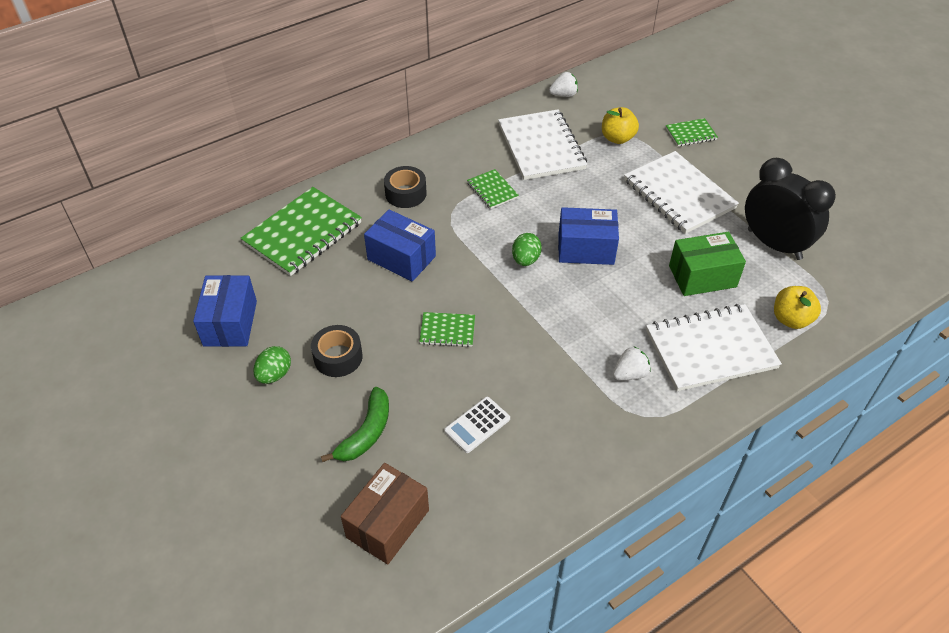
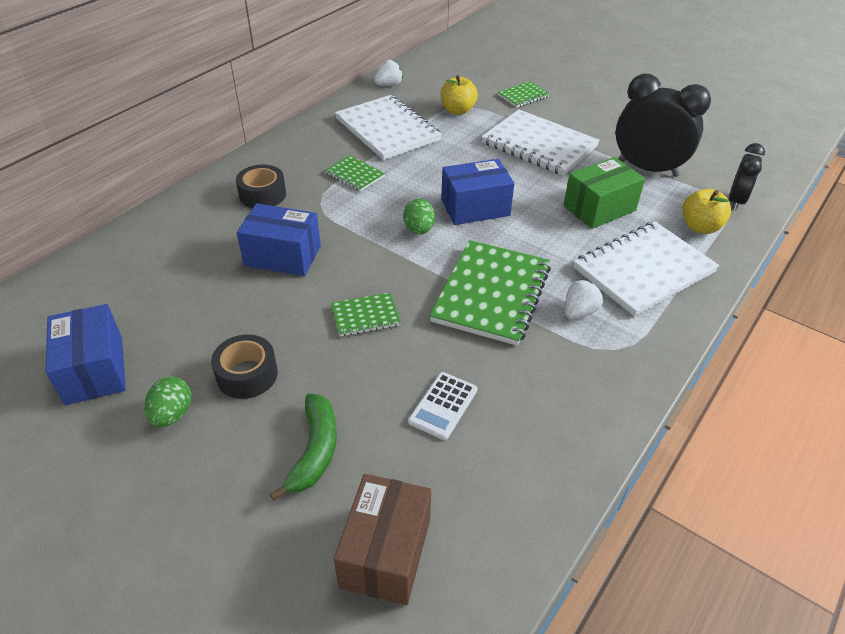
camera: 20 degrees left, 5 degrees down
(303, 233) = (156, 255): green notebook -> green notebook (491, 294)
(844, 300) = (736, 201): none -> black clock

